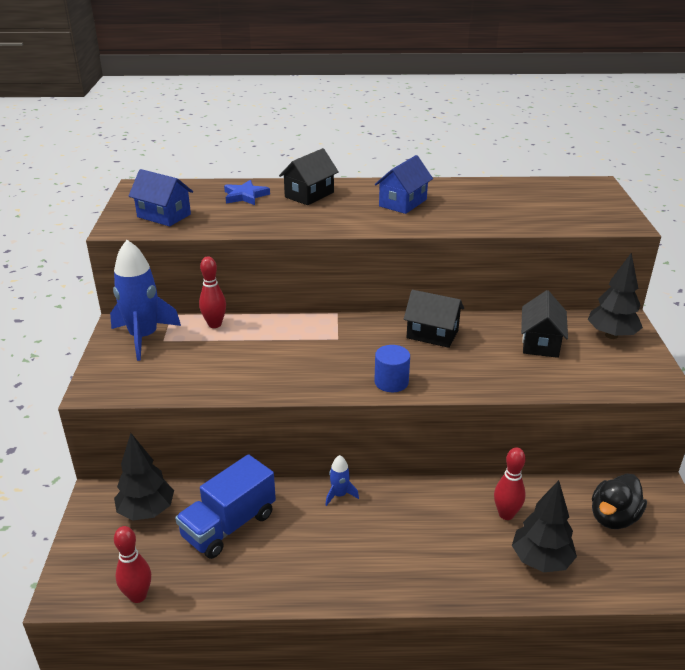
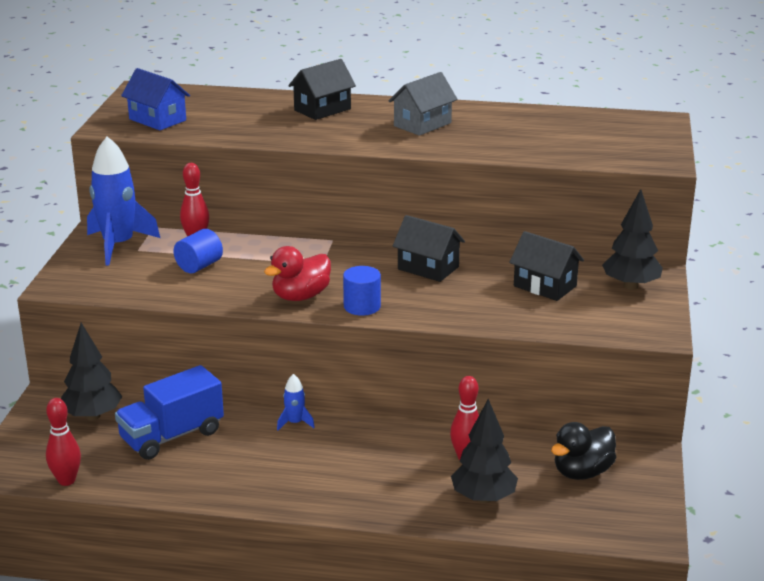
camera: 10 degrees right, 5 degrees down
(226, 353) = (199, 266): none -> blue cylinder
(245, 196) = (251, 106): blue star -> none
(331, 376) = (300, 296): none -> red duck
(403, 203) = (422, 124): blue house -> grey house
(540, 343) = (545, 286): black house -> black house turned 75 degrees counterclockwise

